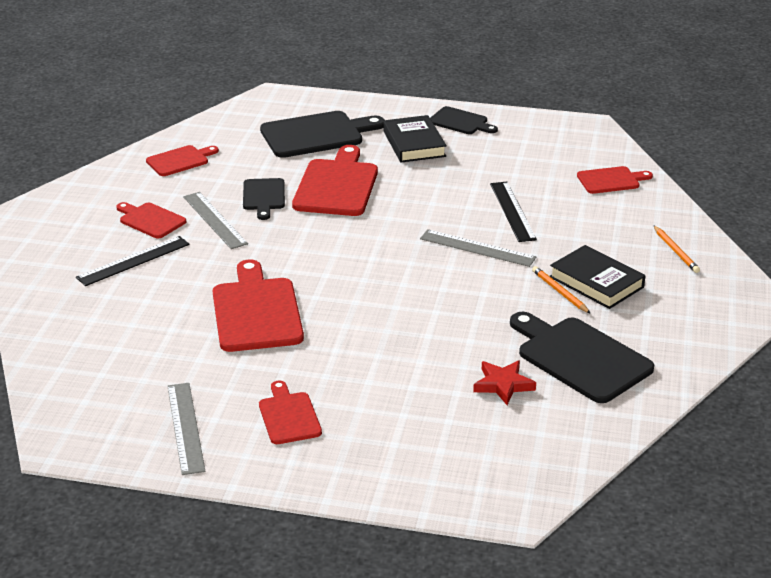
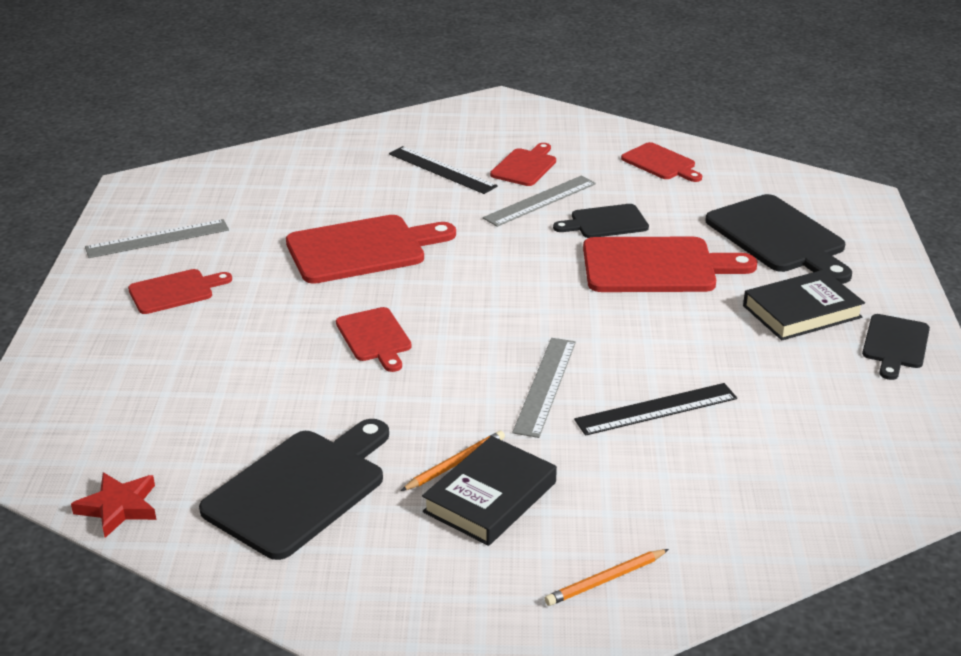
camera: 80 degrees right, 0 degrees up
(503, 385) = (236, 428): red star -> red star (118, 507)
(611, 180) = (800, 502): red cutting board -> red cutting board (375, 337)

